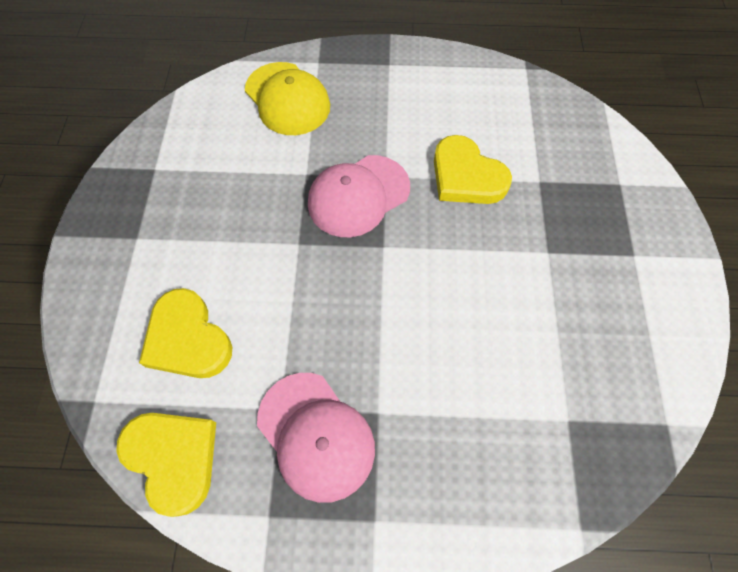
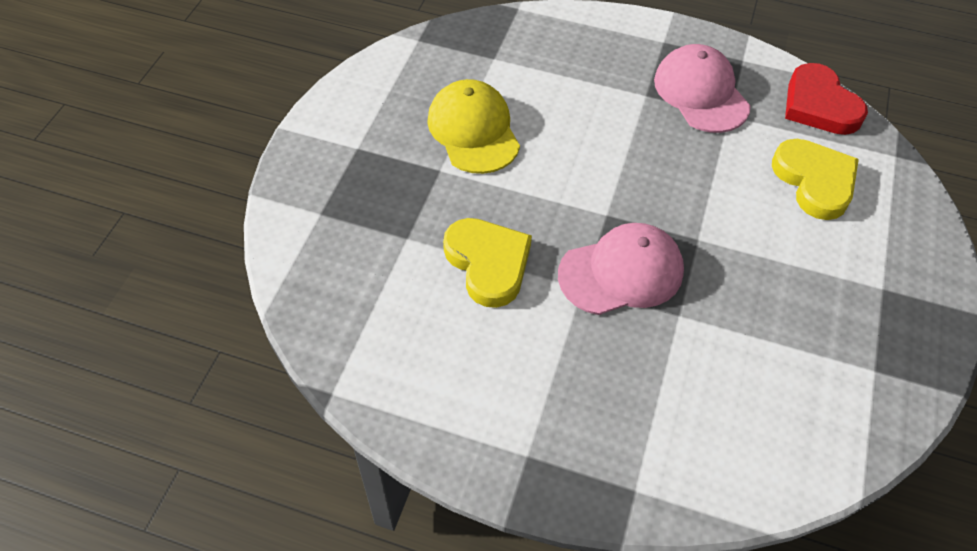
camera: 165 degrees left, 10 degrees down
(173, 458) = (819, 105): yellow heart -> red heart
(287, 99) = (692, 432): yellow cap -> yellow cap (473, 130)

